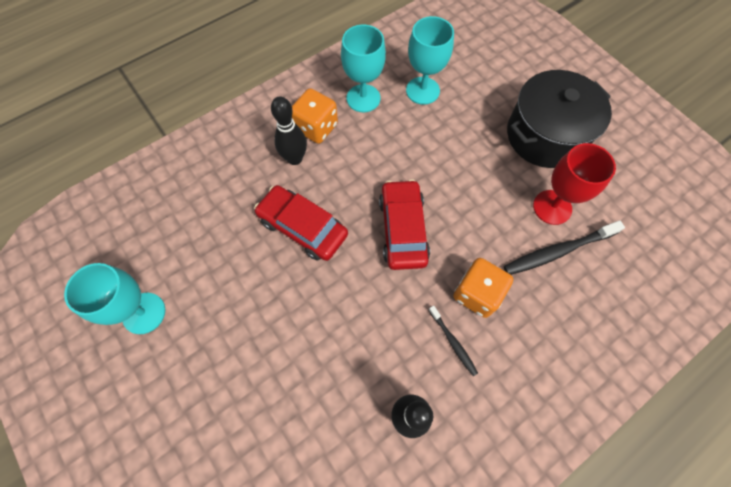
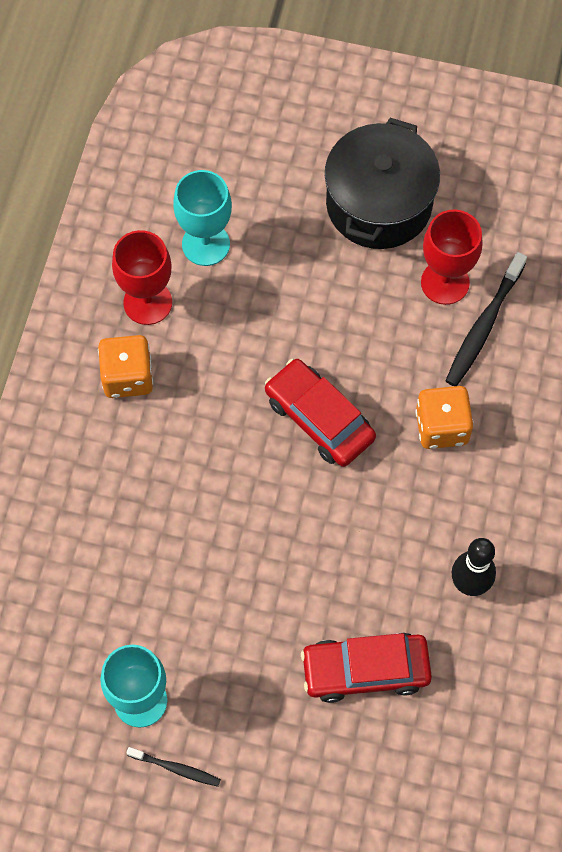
camera: 40 degrees left, 0 degrees up
(295, 158) = (138, 429): black bowling pin -> none
(303, 227) = (217, 495): red car -> red car (365, 670)
(363, 98) = (147, 302): turquoise goblet -> red goblet
(453, 342) = (456, 489): black toothbrush -> black toothbrush (175, 768)

